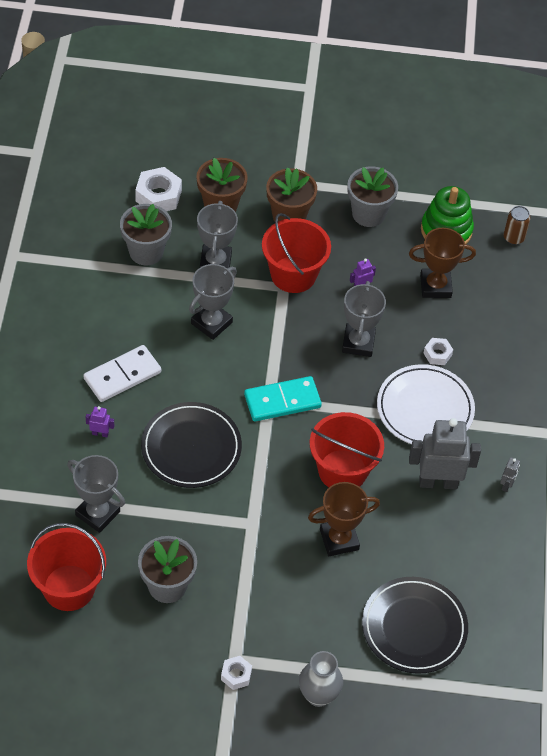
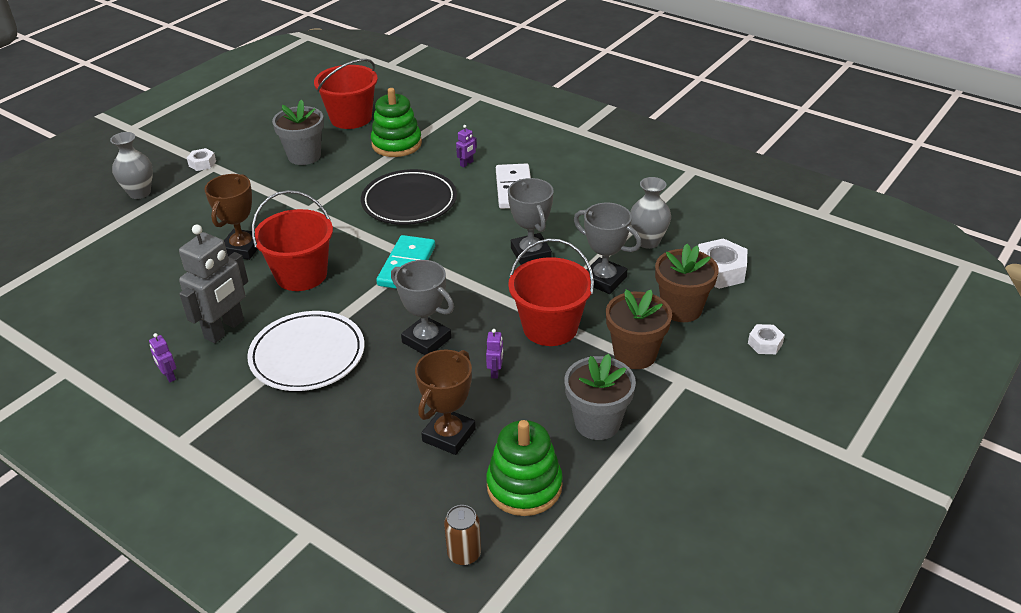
camera: 125 degrees right, 15 degrees down
(97, 513) = (396, 144): grey trophy -> green stacking toy
(146, 252) = (648, 241): grey flower pot -> grey vase
(414, 627) = (123, 258): black plate -> none
(437, 354) = (360, 394): white nut -> white nut (765, 343)
(506, 485) = (169, 376): grey robot -> purple robot

